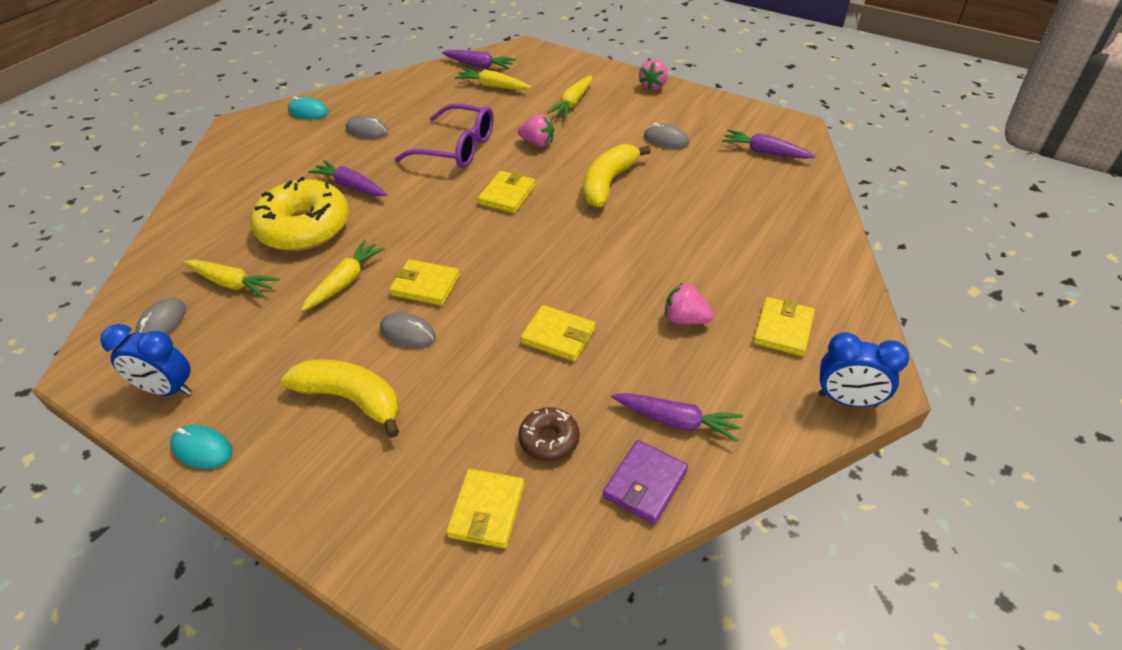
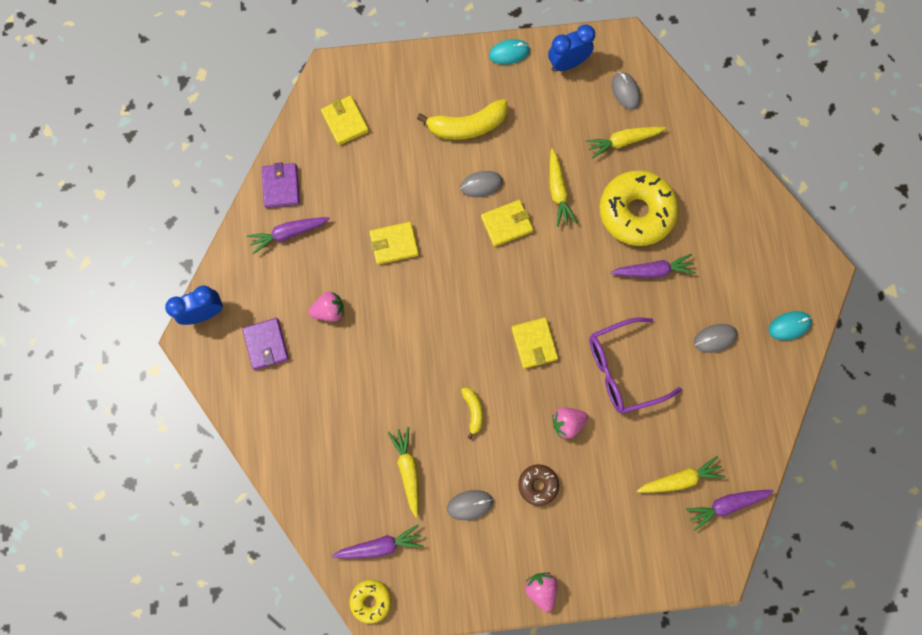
camera: 140 degrees right, 30 degrees up
(549, 440) = (345, 176): brown donut -> brown donut (538, 485)
(572, 103) = (588, 504): yellow carrot -> yellow carrot (408, 470)
(608, 183) = (473, 411): yellow banana -> yellow banana, size x0.52
(783, 329) = (266, 344): yellow wallet -> purple wallet
(796, 131) = (371, 600): none -> yellow donut

